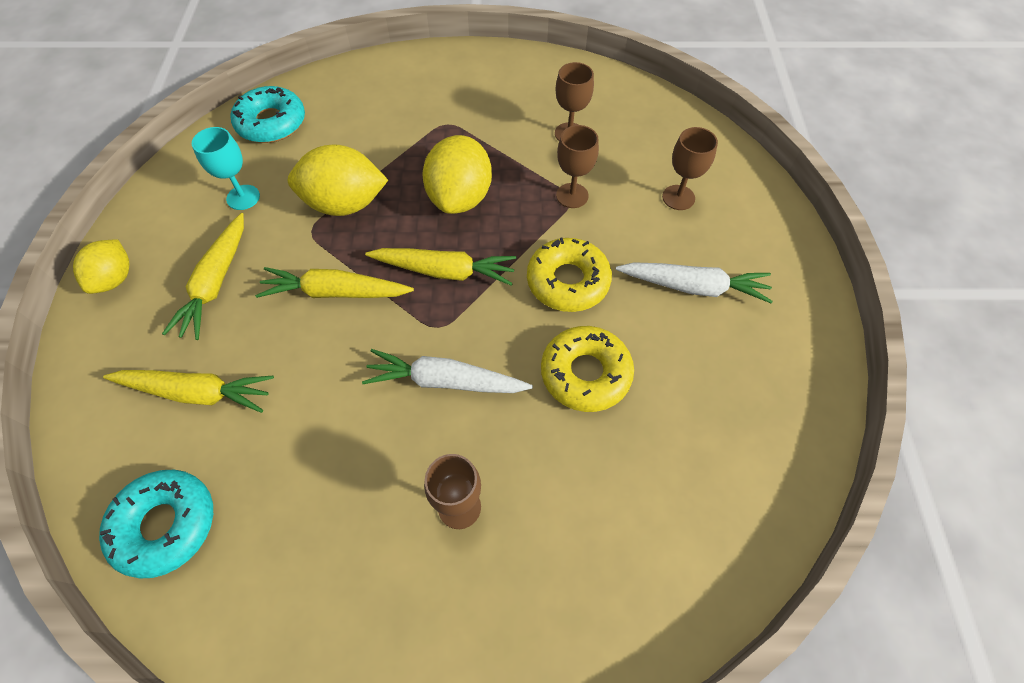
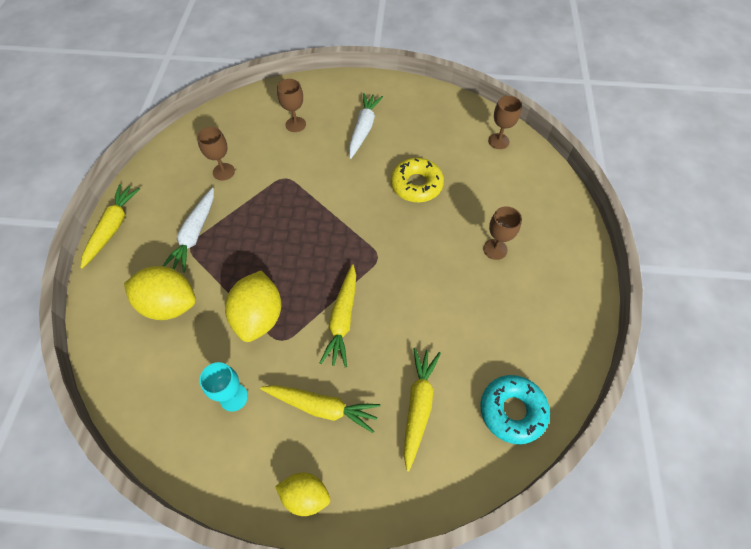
camera: 85 degrees left, 0 degrees up
(271, 123) = (145, 383): turquoise donut -> none
(444, 271) = (334, 251): yellow carrot -> yellow carrot (113, 228)
(445, 381) = (417, 253): white carrot -> white carrot (194, 234)
(460, 198) = (269, 240): yellow lemon -> yellow lemon (169, 304)
(568, 281) = (351, 186): yellow donut -> none
(572, 195) = (282, 176): brown goblet -> brown goblet (498, 141)

